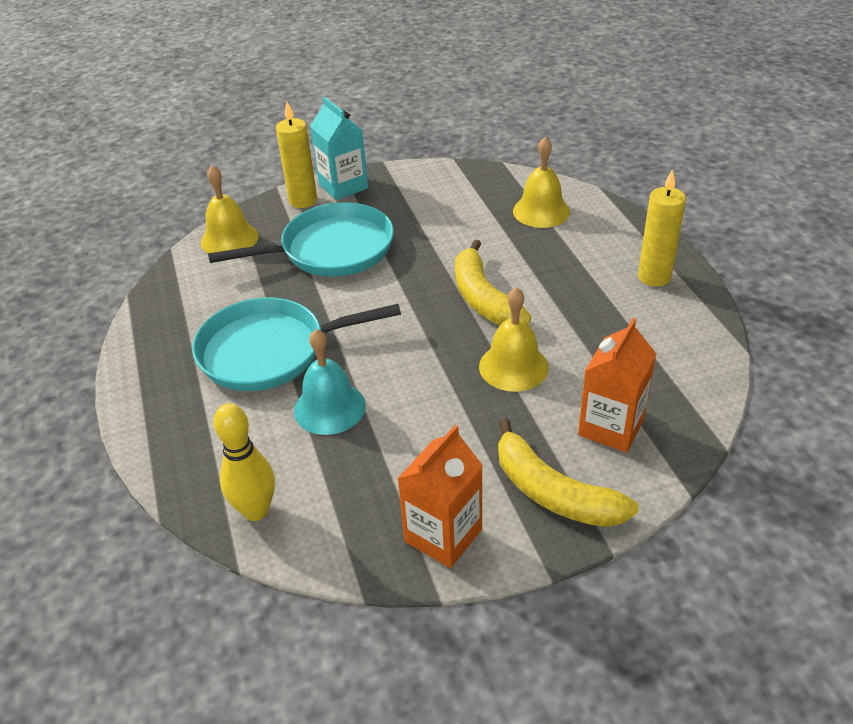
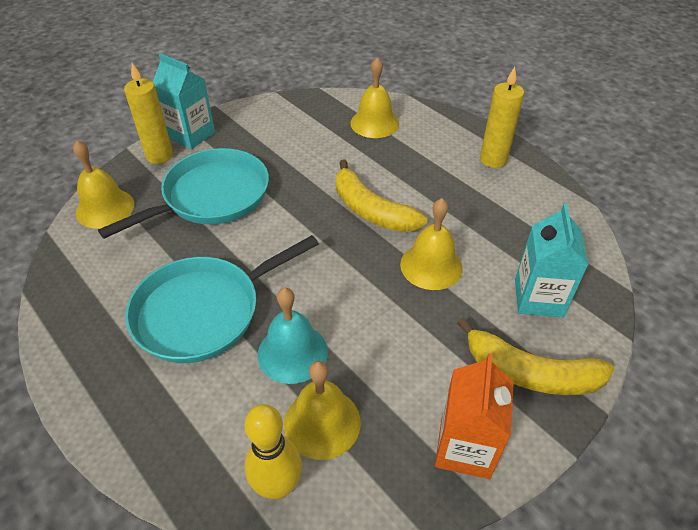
camera: 25 degrees left, 5 degrees up
(323, 473) = (322, 422): none -> yellow bell
(611, 427) = (538, 298): orange carton -> turquoise carton

